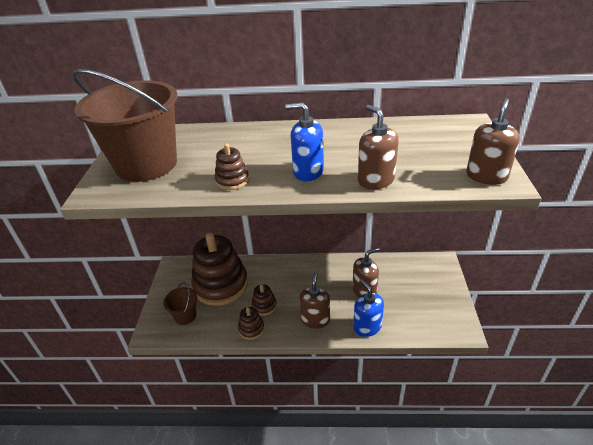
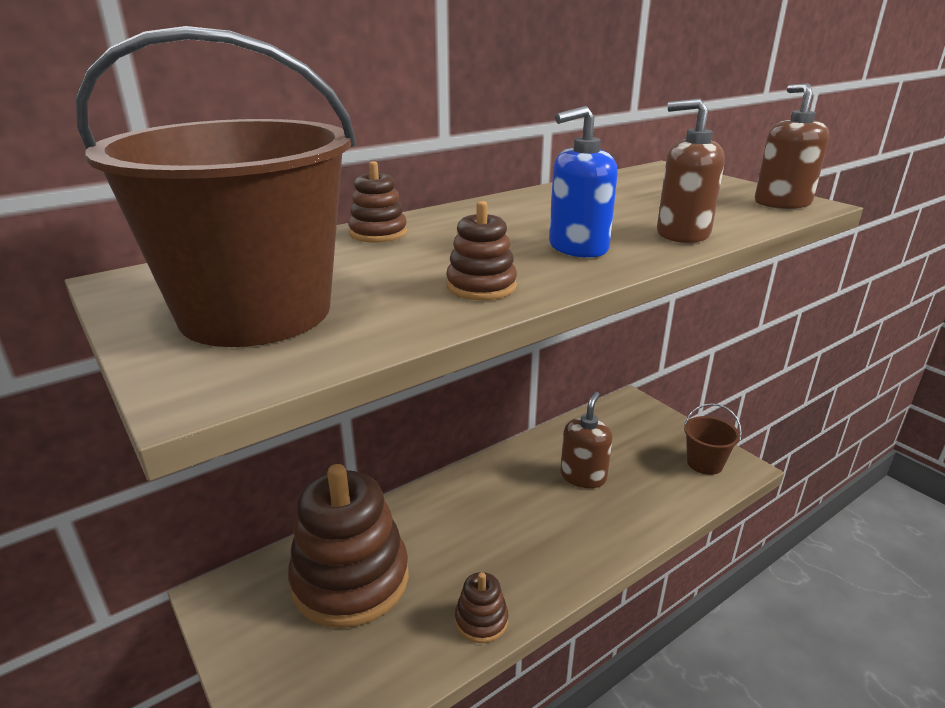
camera: 40 degrees left, 10 degrees down
(185, 316) = (332, 671): brown bucket -> brown bucket (704, 463)
(264, 306) = (464, 572): brown stacking toy -> brown stacking toy (378, 233)
(315, 319) = (562, 549): brown soap dispenser -> none
(367, 327) = (639, 520): blue soap dispenser -> none

